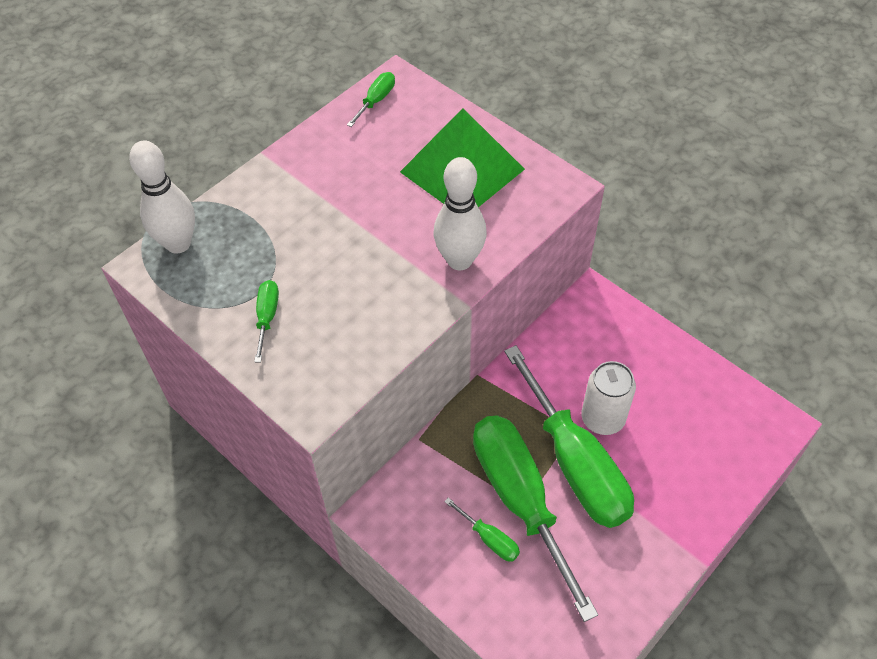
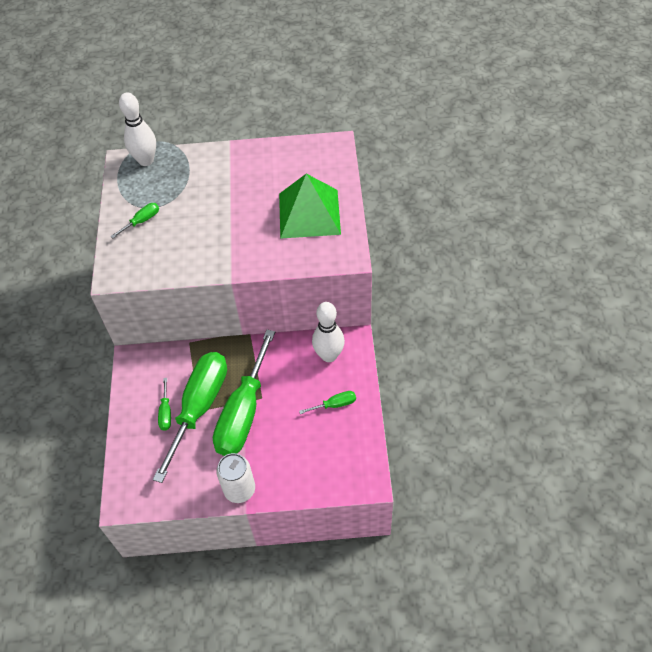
camera: 45 degrees right, 0 degrees up
(376, 100) = (312, 149): green screwdriver -> green screwdriver (335, 404)
(459, 260) = (253, 257): white bowling pin -> white bowling pin (329, 355)
(603, 418) = (282, 403): white can -> white can (239, 489)

